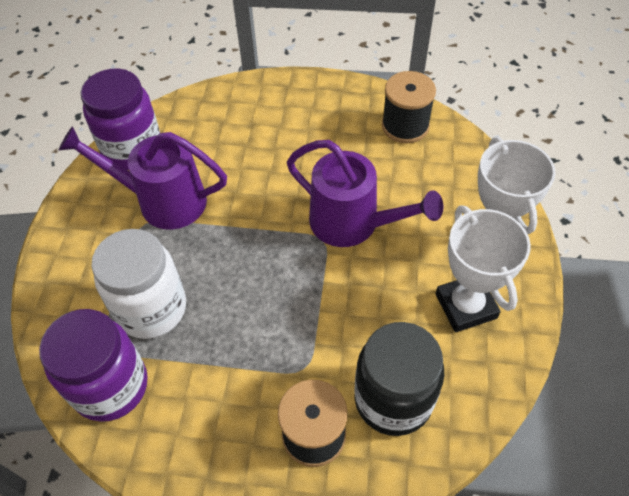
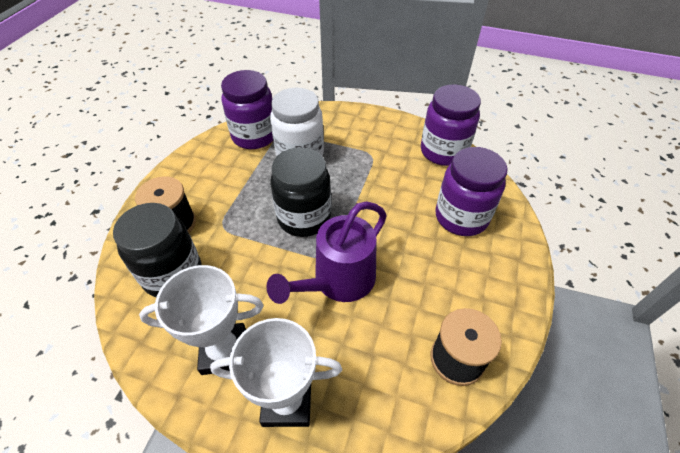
camera: 100 degrees right, 5 degrees down
(162, 201) = (389, 164): purple watering can -> none
(240, 129) = (461, 217): none -> purple jar
(270, 276) = (304, 218): none -> black jar

